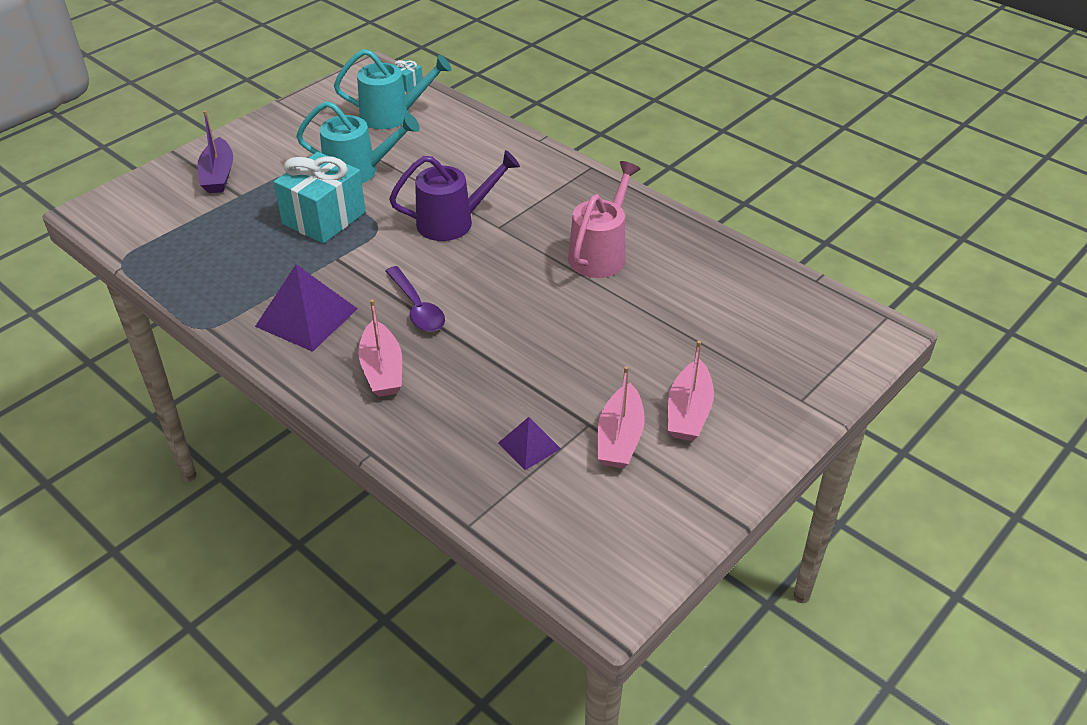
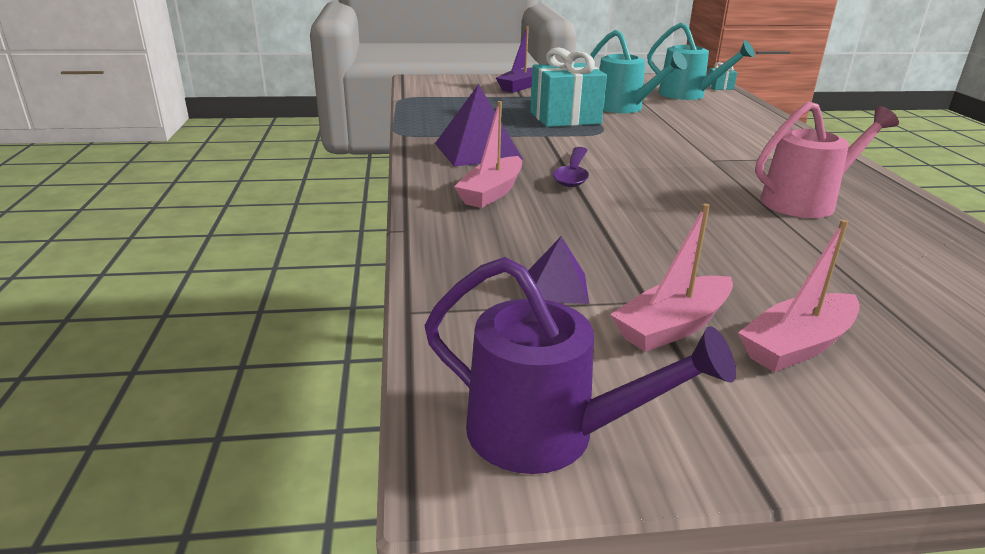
camera: 40 degrees right, 15 degrees down
(453, 222) = (671, 146): purple watering can -> purple watering can (548, 434)

